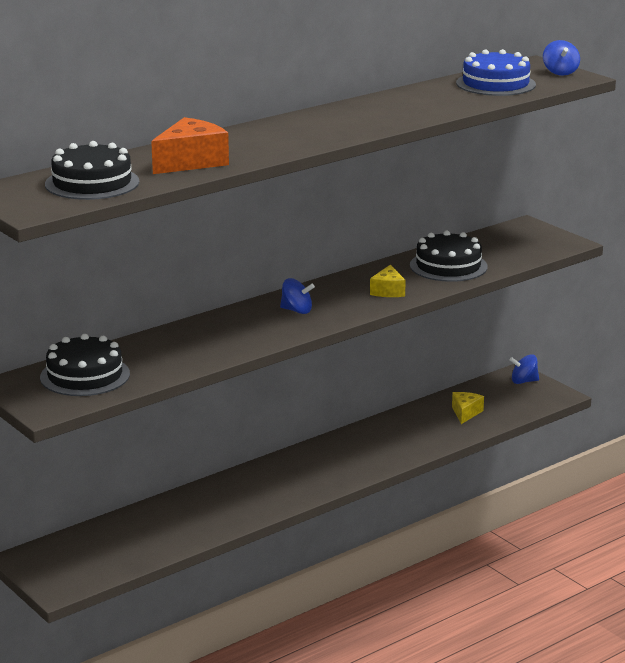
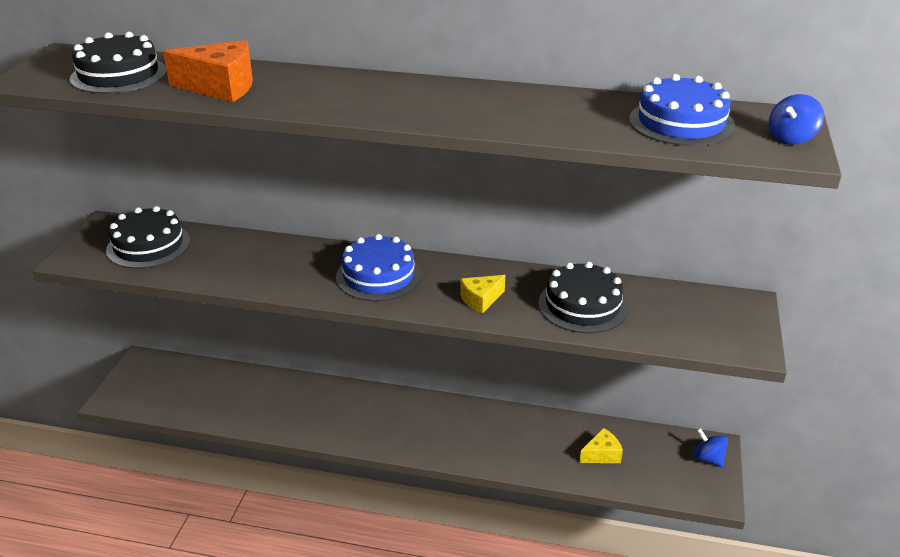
camera: 50 degrees right, 10 degrees up
(296, 310) = (378, 276): blue spinning top -> blue cake

